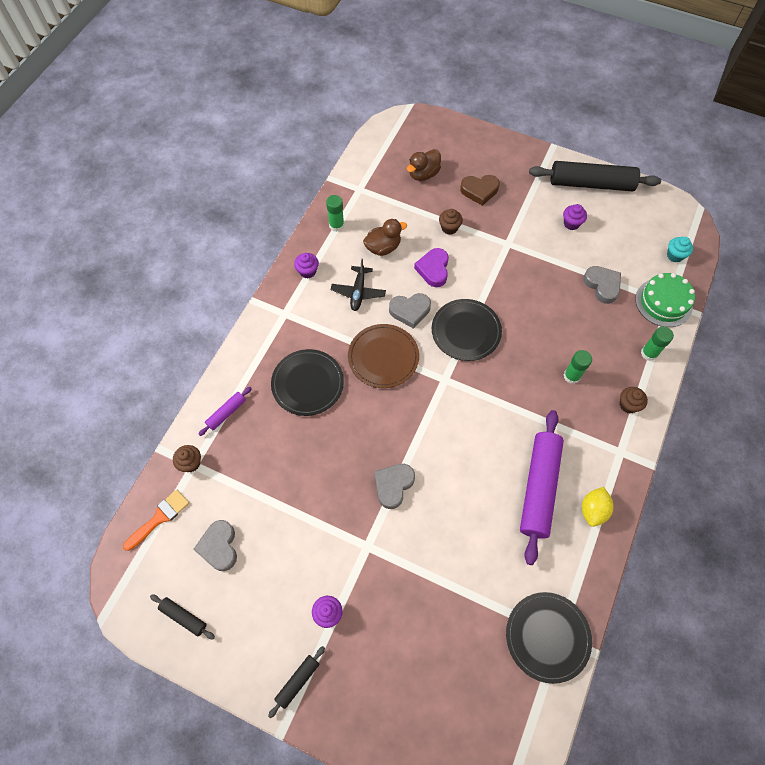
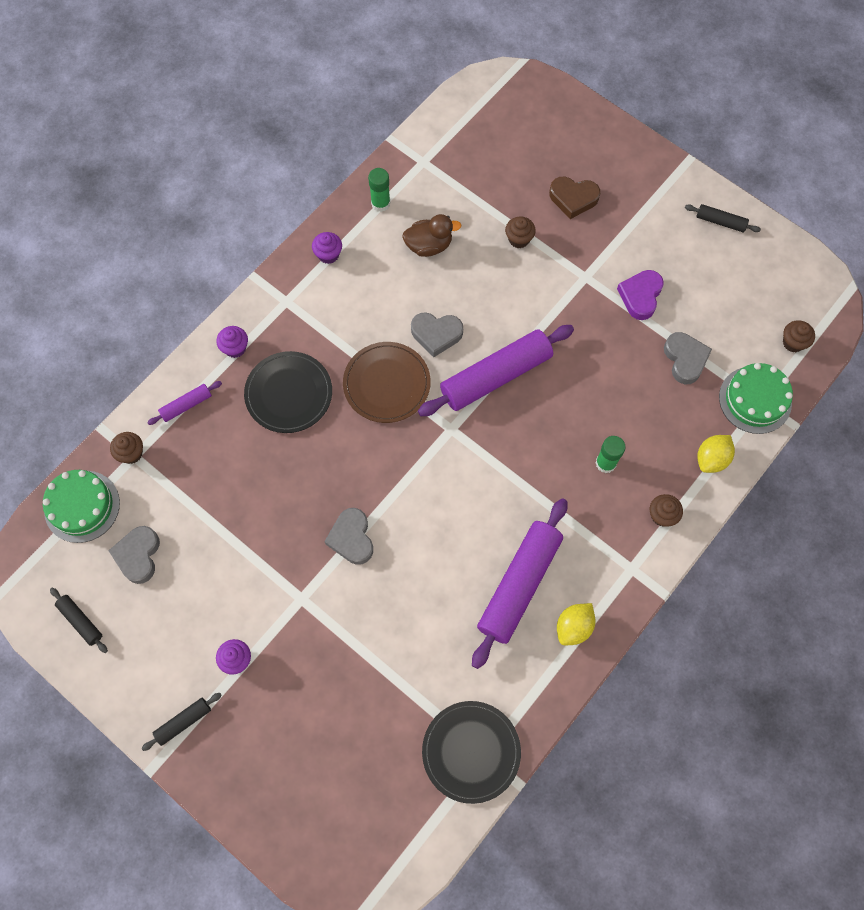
camera: 15 degrees right, 5 degrees up
(159, 518) = (82, 506): orange brush -> green cake
(358, 292) = (381, 295): black plane -> none
(393, 485) = (351, 538): grey heart -> grey heart turned 60 degrees counterclockwise
(423, 174) = (509, 160): brown duck -> none
(433, 269) = (481, 288): purple heart -> purple heart (640, 296)
(466, 331) = (496, 376): black plate -> purple rolling pin
(571, 223) = (675, 269): purple cupcake -> purple cupcake (235, 348)
(591, 184) = (720, 222): black rolling pin -> black rolling pin, size x0.46
(649, 353) = (711, 459): green glue stick -> yellow lemon
(675, 255) = (793, 342): turquoise cupcake -> brown cupcake

